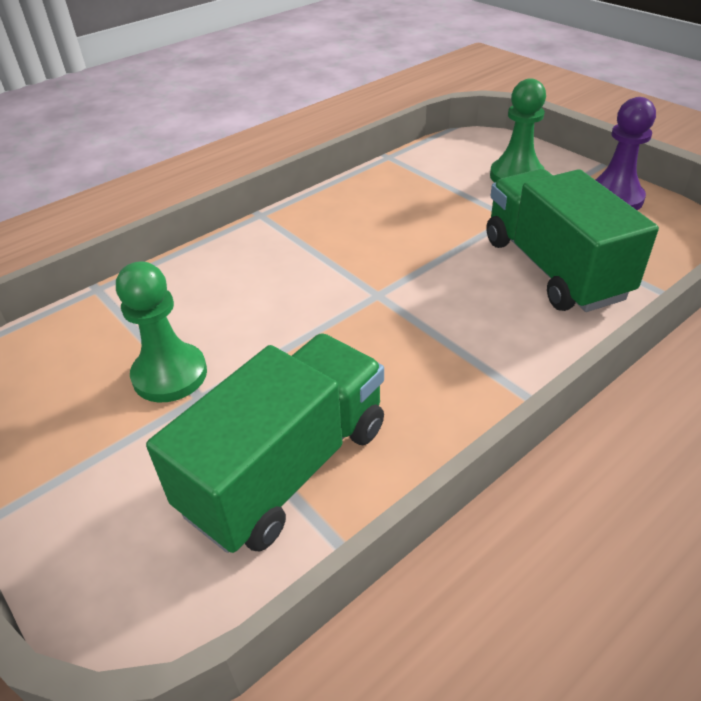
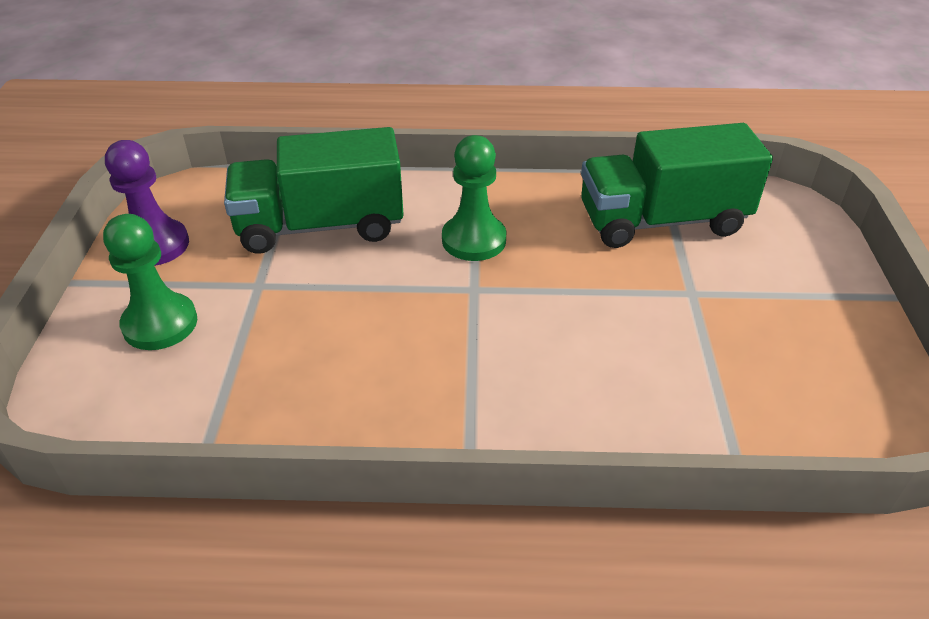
camera: 140 degrees left, 0 degrees up
(170, 375) = (706, 323): green pawn -> green pawn (474, 240)
(553, 268) = (321, 226): green truck -> green truck turned 60 degrees clockwise

